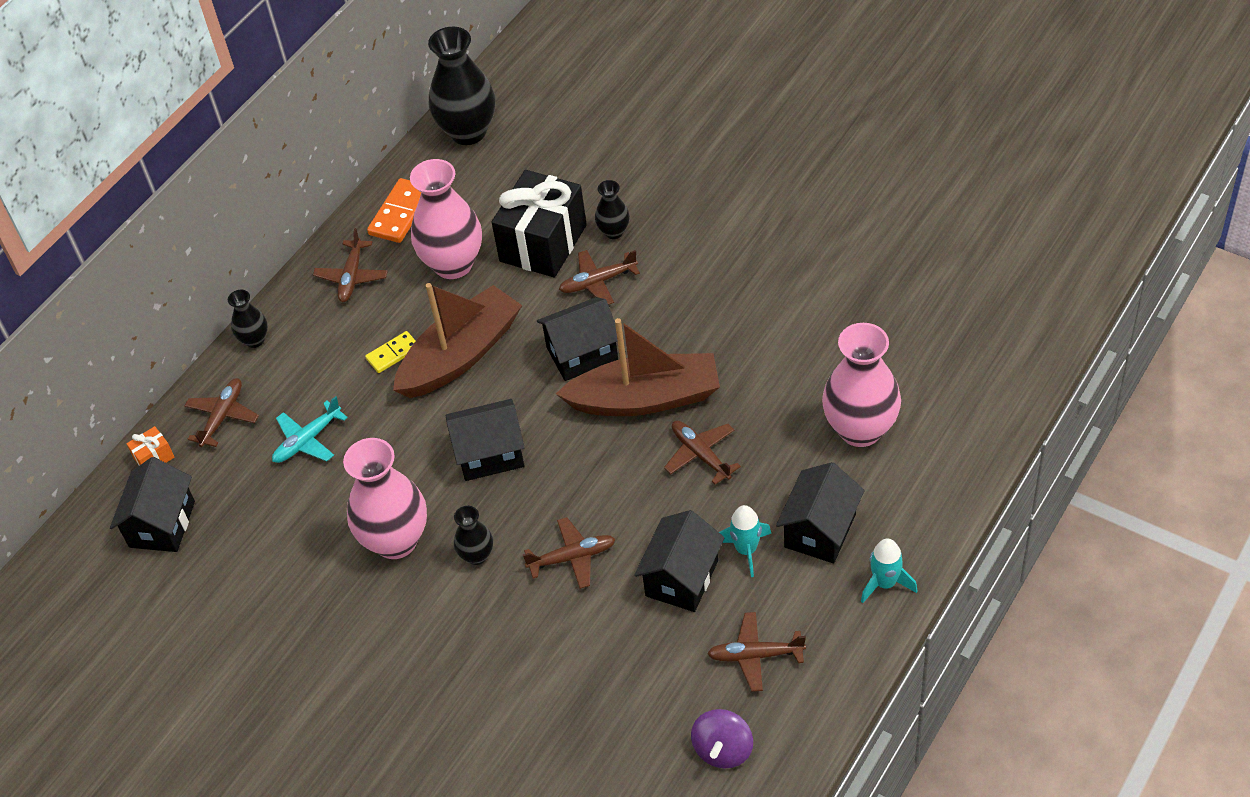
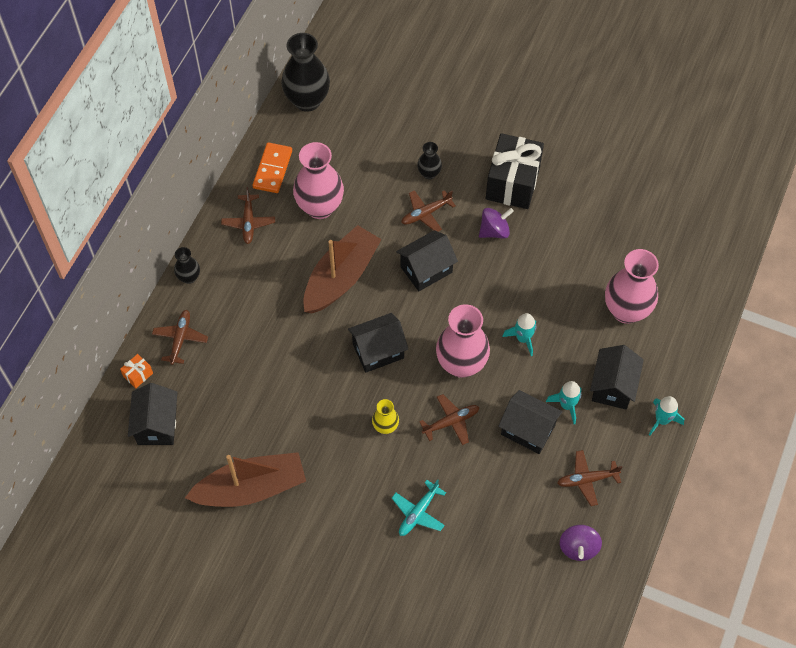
camera: 15 degrees left, 10 degrees up
(308, 440) = (246, 352): turquoise plane -> turquoise plane (418, 512)
(393, 354) = (292, 280): yellow domino -> none
(396, 540) = (326, 421): pink vase -> pink vase (461, 364)
(477, 555) = (385, 427): black vase -> yellow vase
(543, 243) = (380, 186): black gift -> black gift (512, 183)
(645, 398) = (477, 300): brown boat -> brown boat (251, 488)
(682, 578) = (528, 430): black house -> black house turned 75 degrees counterclockwise
(690, 311) = (494, 231): none -> purple spinning top
(701, 455) = (523, 338): brown plane -> turquoise rocket

